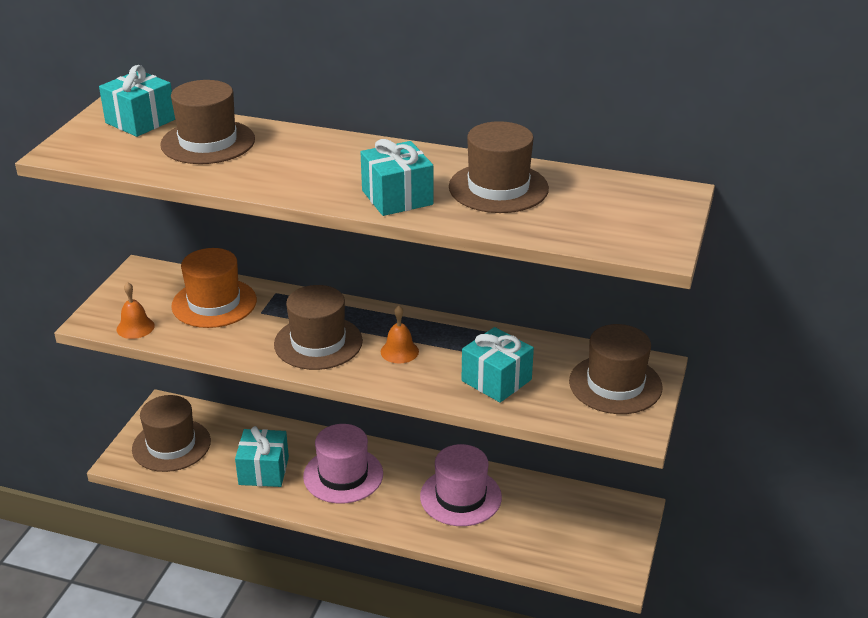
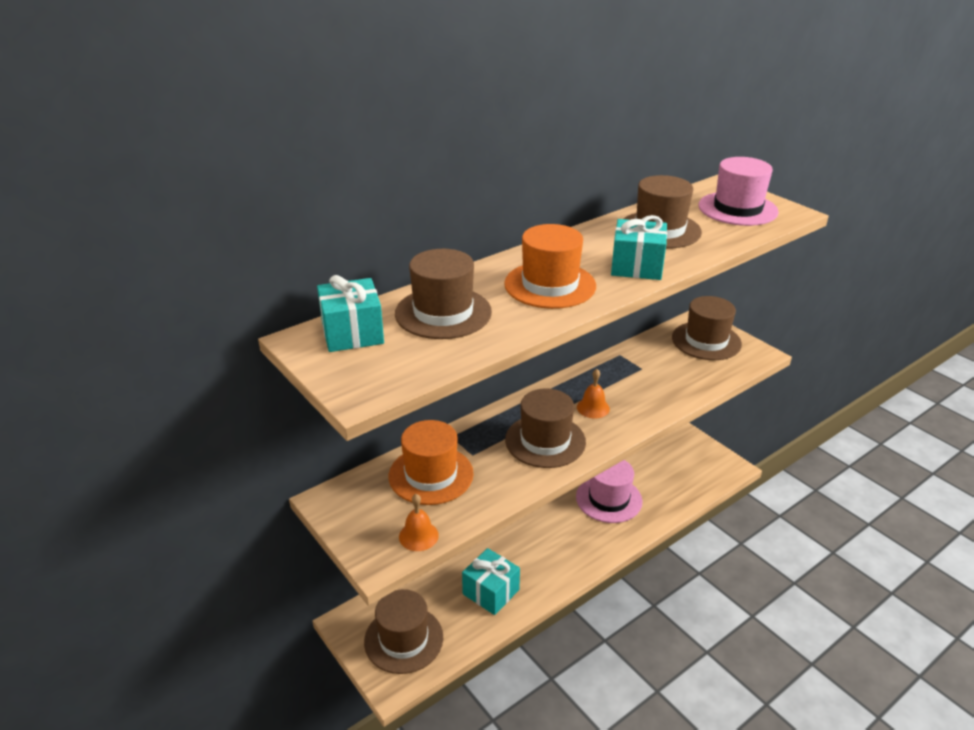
camera: 55 degrees left, 0 degrees up
(308, 169) = (550, 285): none -> orange hat
(343, 475) = (536, 548): pink hat -> pink hat (737, 209)
(496, 380) = (664, 381): turquoise gift -> none

